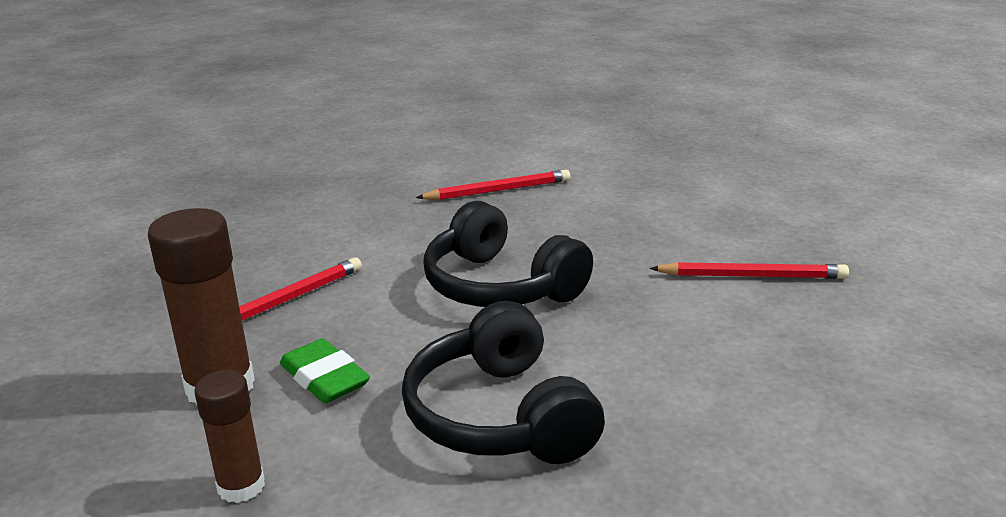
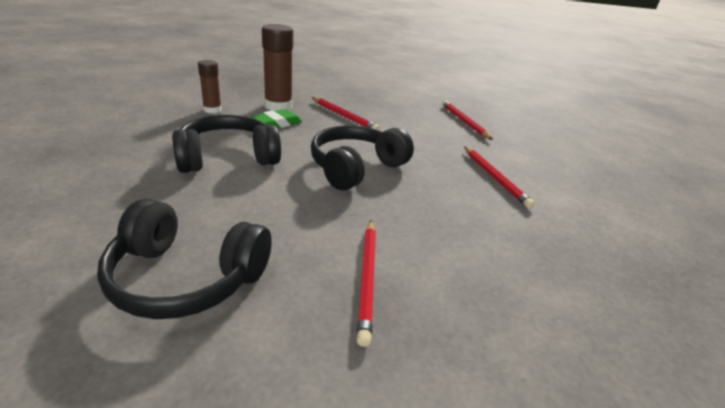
camera: 85 degrees right, 5 degrees up
(305, 193) = (464, 122): none -> red pencil
(829, 392) = (186, 278): none -> black headphones

